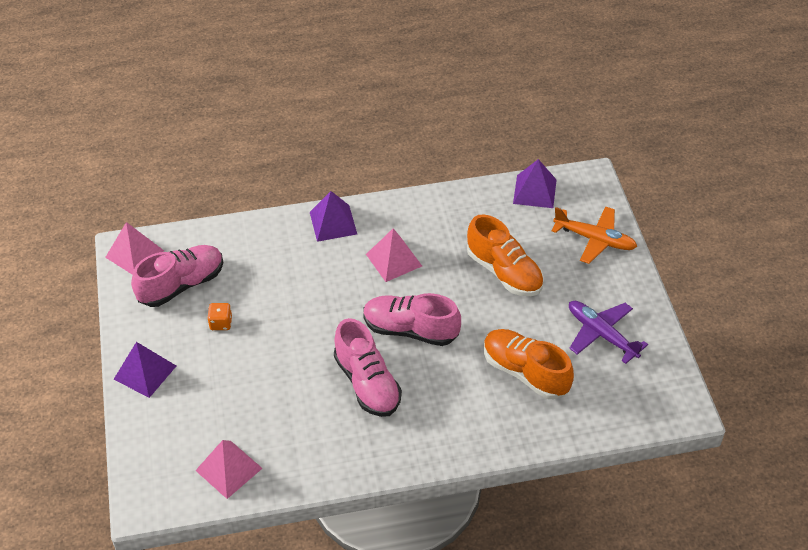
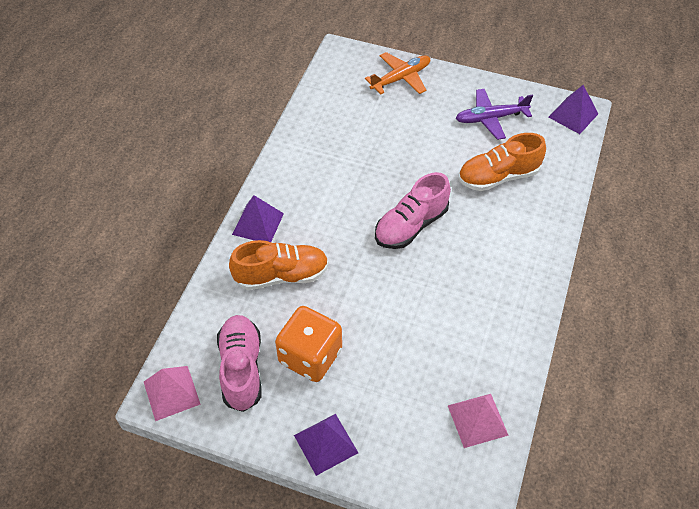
camera: 60 degrees left, 5 degrees up
(221, 323) = (310, 356): orange dice -> orange dice, size x2.31
(367, 383) = (446, 278): pink shoe -> none
(394, 260) = (330, 202): pink pyramid -> none
(504, 272) = (394, 142): orange shoe -> orange shoe (281, 275)
(534, 191) = (328, 87): purple pyramid -> purple pyramid (573, 115)

